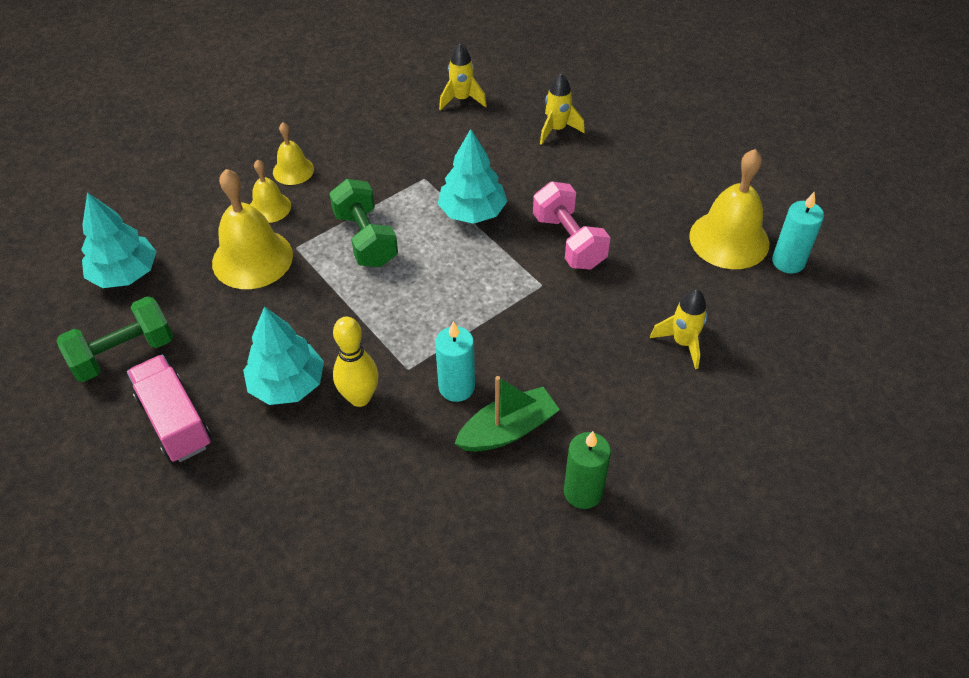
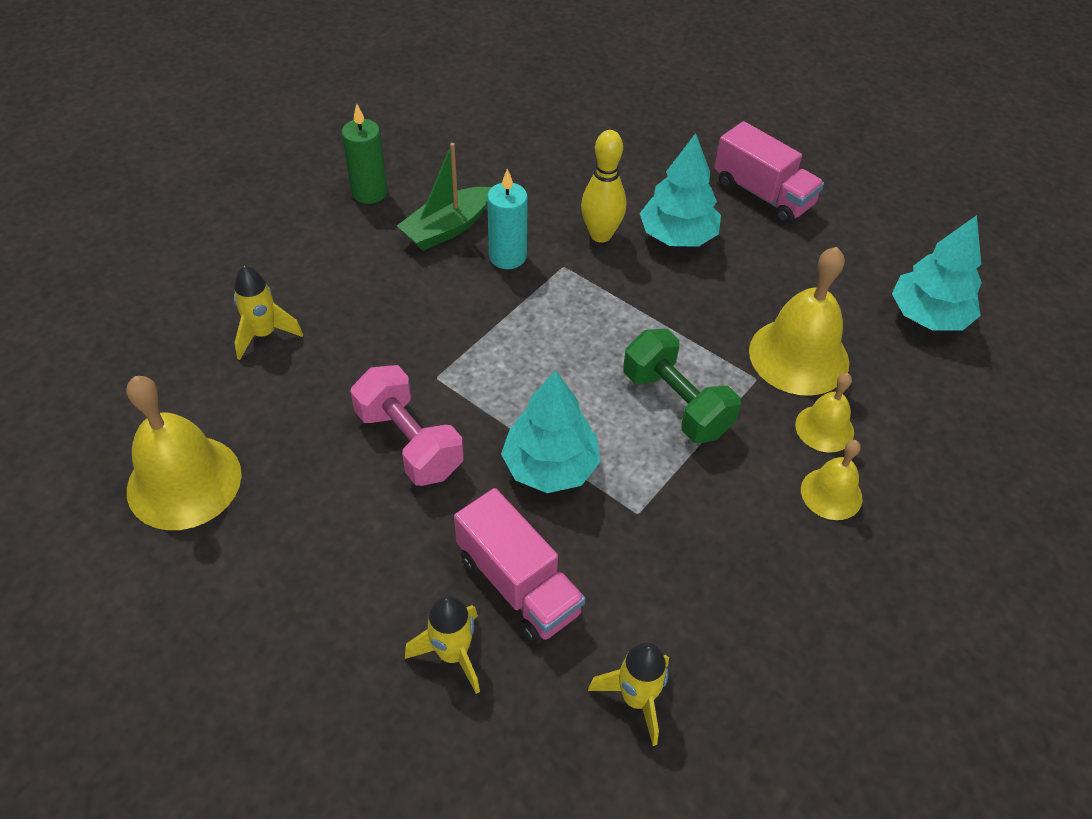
camera: 165 degrees right, 0 degrees up
(123, 354) = (857, 239): green dumbbell -> none
(511, 154) = (518, 584): none -> pink truck
(788, 262) = (107, 460): turquoise candle -> none

